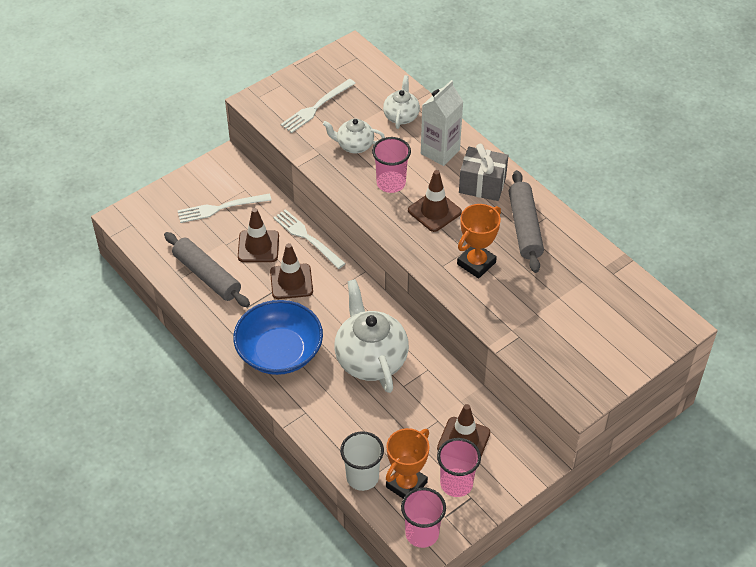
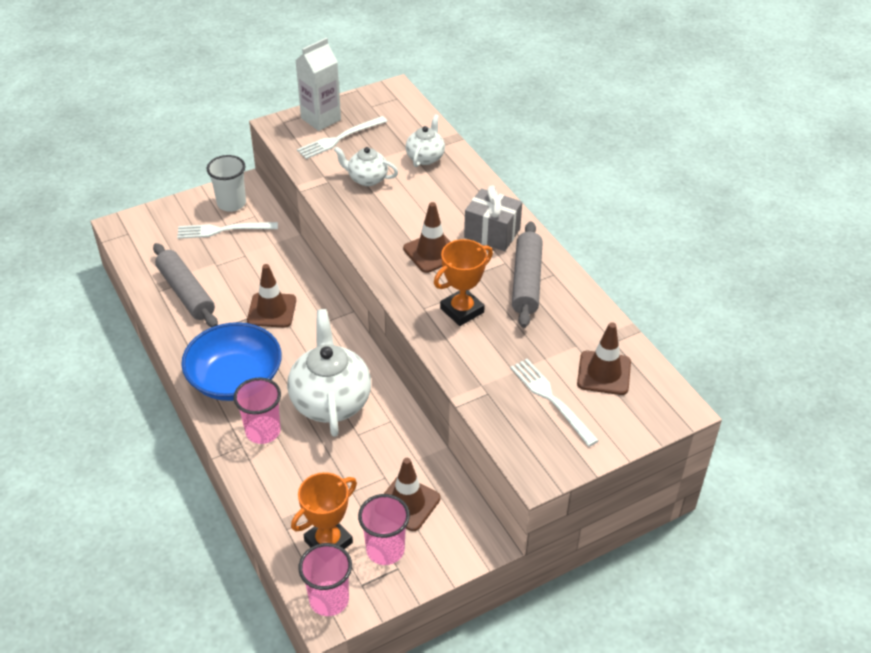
camera: 10 degrees right, 5 degrees down
(258, 246) = (249, 271): brown traffic cone -> brown traffic cone (604, 373)
(307, 237) = (303, 270): white fork -> white fork (551, 399)
(362, 477) = (281, 525): white cup -> white cup (231, 203)
(391, 183) = (394, 219): pink cup -> pink cup (263, 431)
(440, 152) = (456, 196): white carton -> white carton (321, 119)

